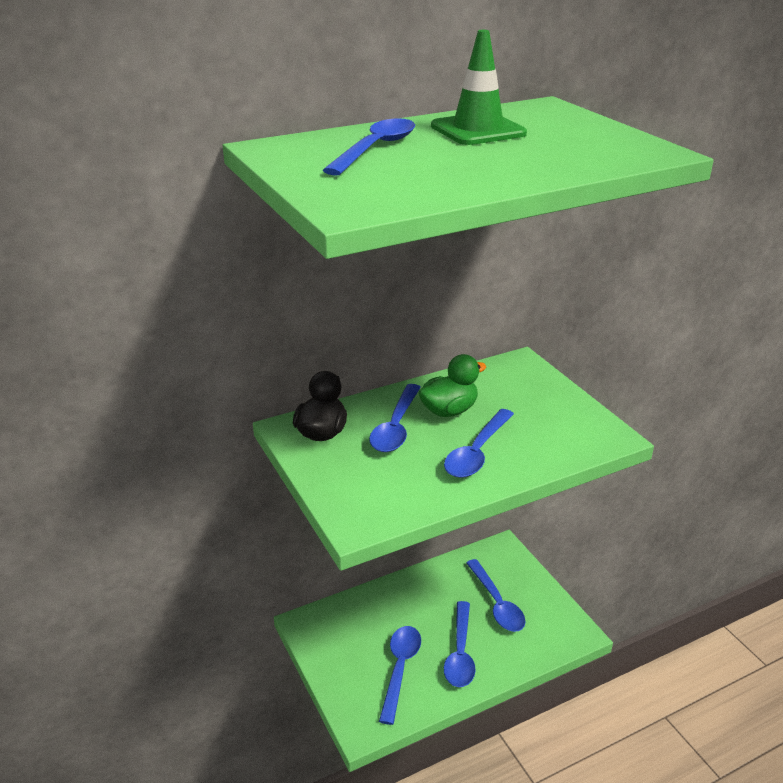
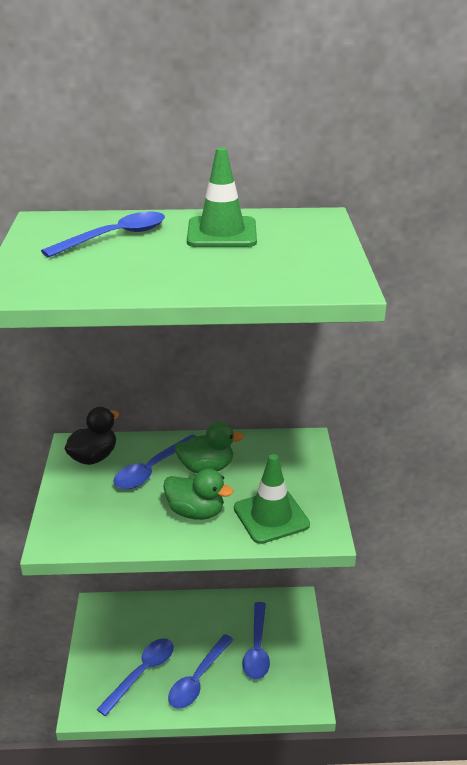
camera: 25 degrees right, 0 degrees up
(477, 452) = (196, 512): blue spoon -> green duck
(551, 435) = (271, 516): none -> green traffic cone

